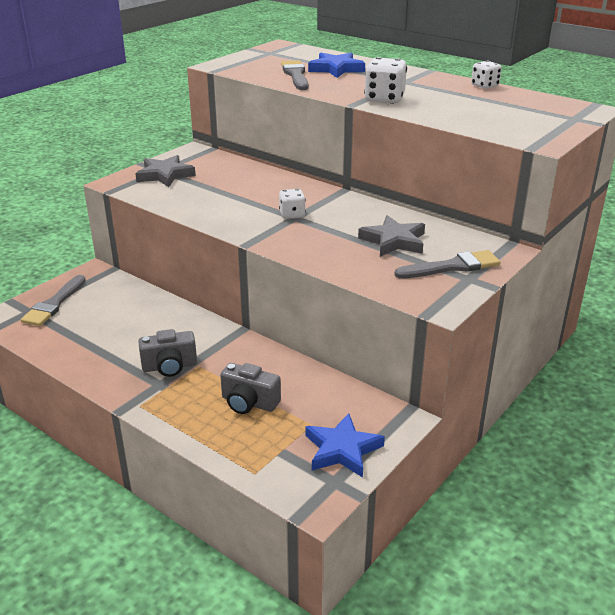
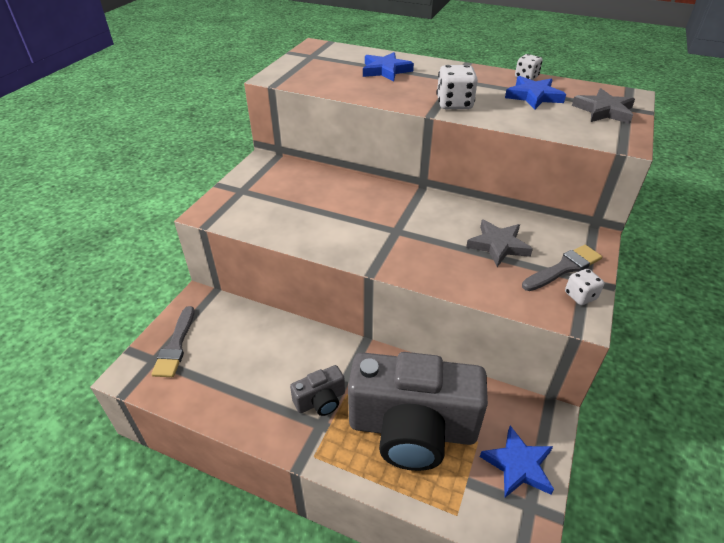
camera: 15 degrees left, 10 degrees up
(165, 175) = (249, 196): grey star -> grey star (604, 111)
(249, 403) = (412, 428): grey camera -> grey camera, size x2.36
(292, 215) = (392, 228): white dice -> white dice (580, 296)
(295, 75) = (354, 82): grey brush -> none
(477, 100) = (533, 96): none -> blue star

